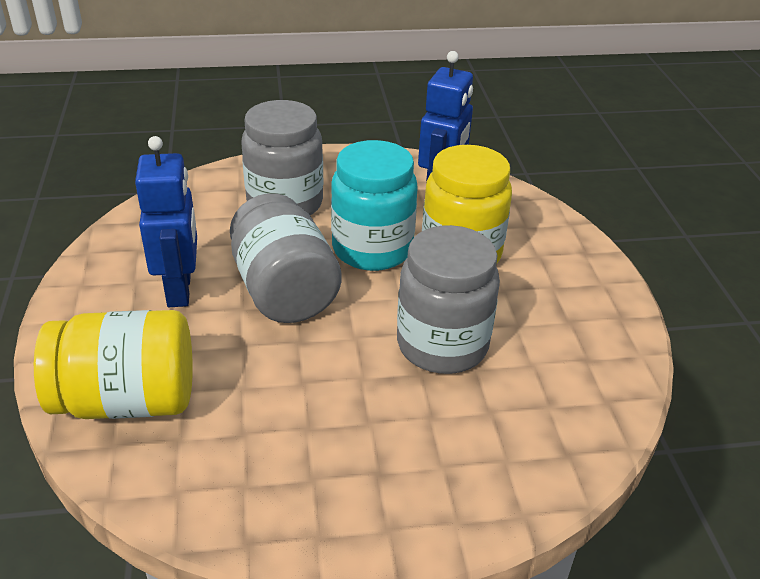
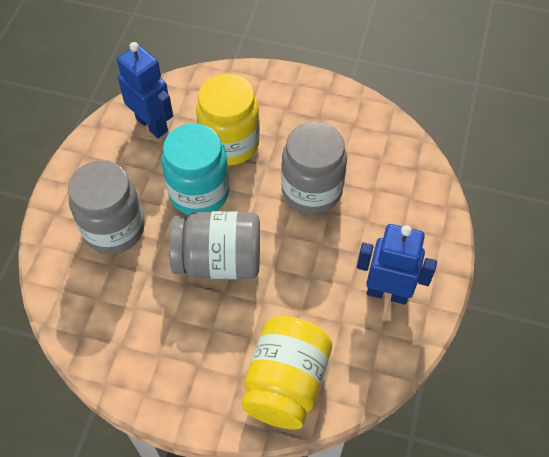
camera: 65 degrees left, 20 degrees up
(180, 290) = (185, 327): blue robot -> blue robot (387, 292)

